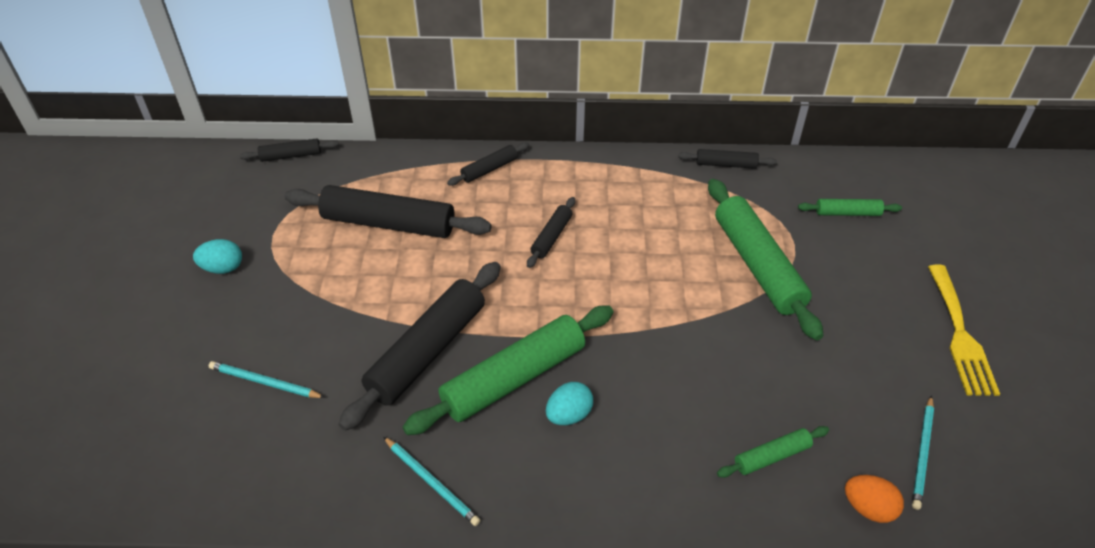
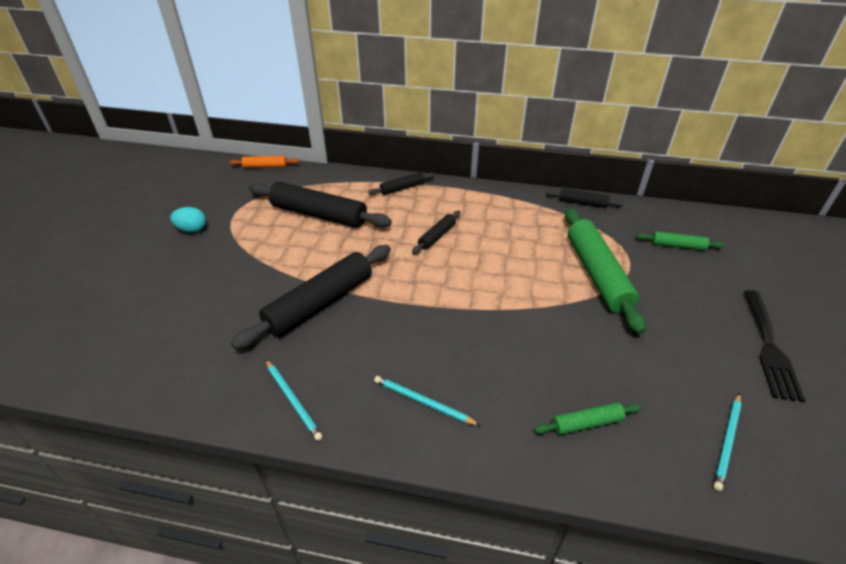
camera: 10 degrees right, 5 degrees down
(264, 382) = (192, 308): turquoise pencil -> turquoise pencil (423, 402)
(291, 155) = (265, 166): black rolling pin -> orange rolling pin
(514, 378) = (381, 331): green rolling pin -> none
(569, 415) = (418, 364): turquoise egg -> none
(868, 508) = (671, 482): orange egg -> none
(960, 335) = (769, 348): yellow fork -> black fork

